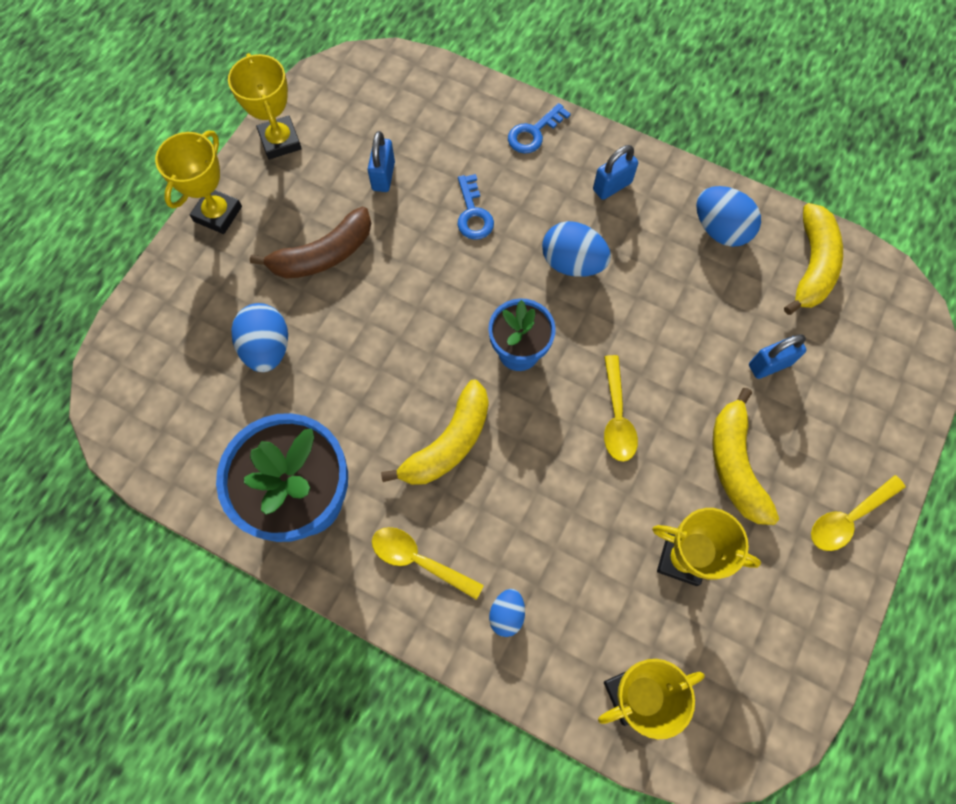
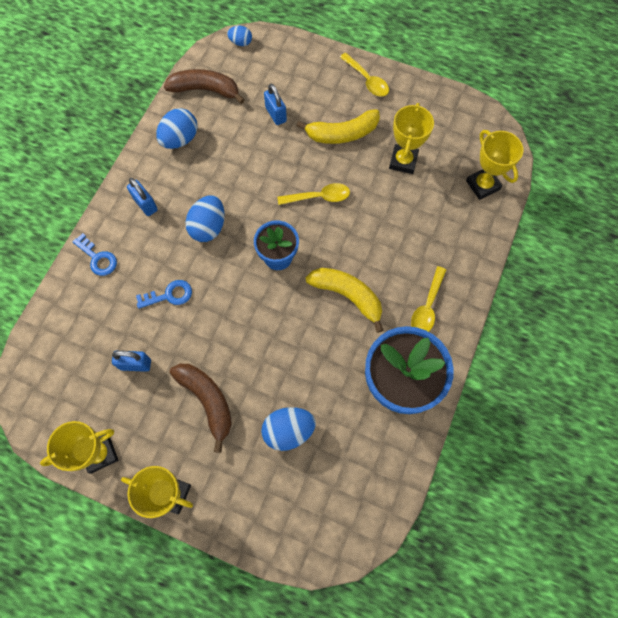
camera: 95 degrees left, 0 degrees up
(507, 614) = (451, 252): blue egg -> blue egg (241, 42)
(812, 265) = (205, 90): yellow banana -> brown banana

